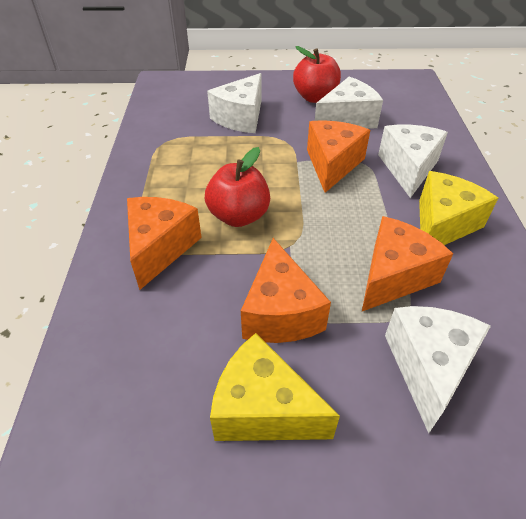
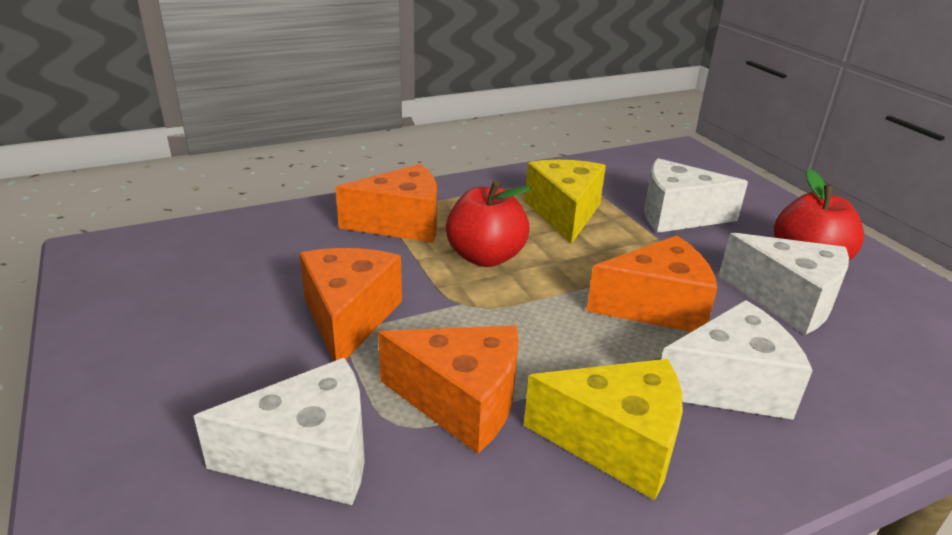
camera: 65 degrees right, 15 degrees down
(263, 409) = (216, 333): yellow cheese -> yellow cheese (564, 214)
(280, 312) = (349, 318): orange cheese -> orange cheese turned 120 degrees clockwise

